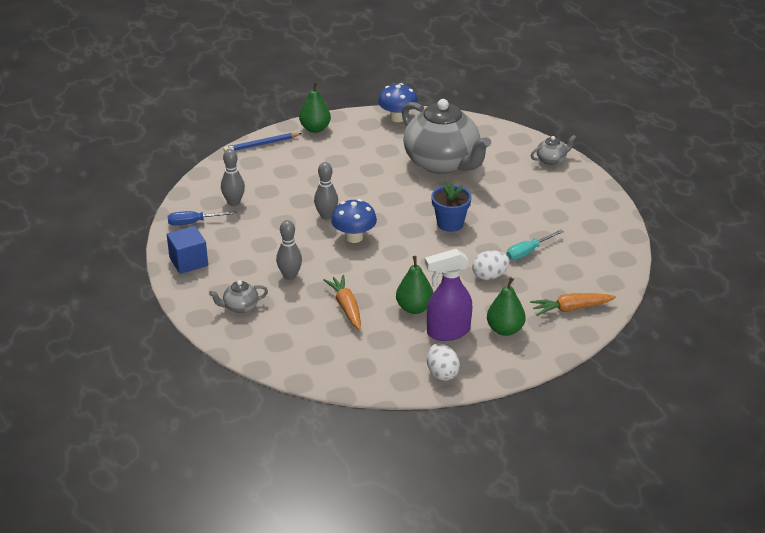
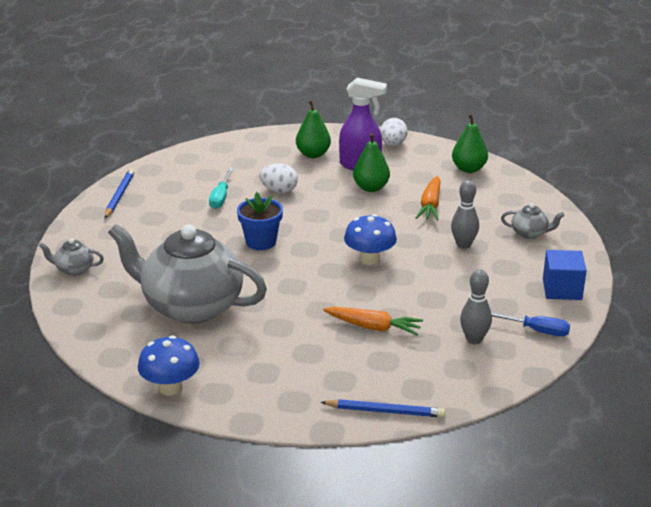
camera: 150 degrees left, 5 degrees down
(315, 129) = (293, 411): green pear -> green pear (468, 169)
(326, 216) = (379, 289): grey bowling pin -> none
(442, 163) = (191, 306): grey teapot -> grey teapot turned 60 degrees counterclockwise
(528, 252) = (221, 197): turquoise screwdriver -> turquoise screwdriver turned 105 degrees clockwise
(571, 308) = (243, 151): orange carrot -> orange carrot (373, 327)
(608, 225) = (119, 195): none -> blue pencil

